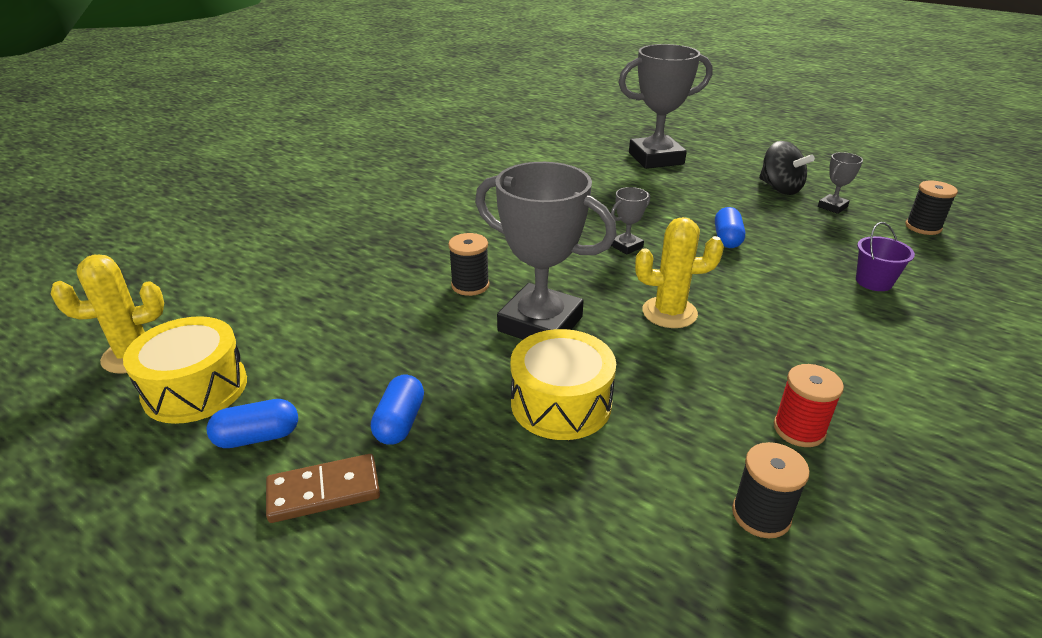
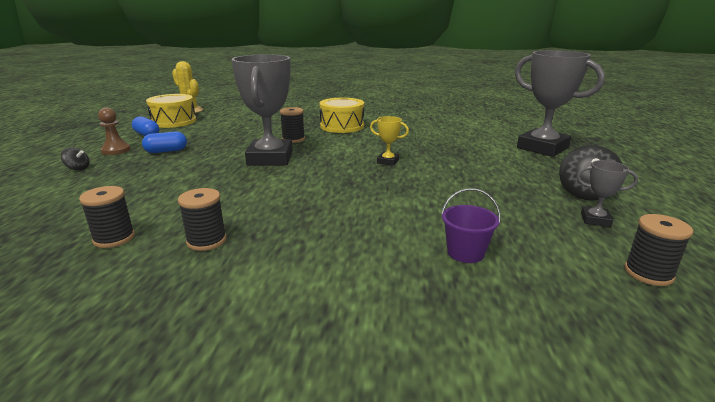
camera: 60 degrees right, 10 degrees down
(324, 491) = (116, 150): brown domino -> brown pawn
(398, 556) = (78, 168): none -> black spinning top
(561, 403) = (198, 175): yellow drum -> yellow drum (342, 126)
(626, 246) = (388, 161): grey trophy -> yellow trophy
(669, 312) = (316, 185): yellow cactus -> none
(727, 239) = (449, 187): blue capsule -> none
(799, 429) = (206, 241): red spool -> black spool

